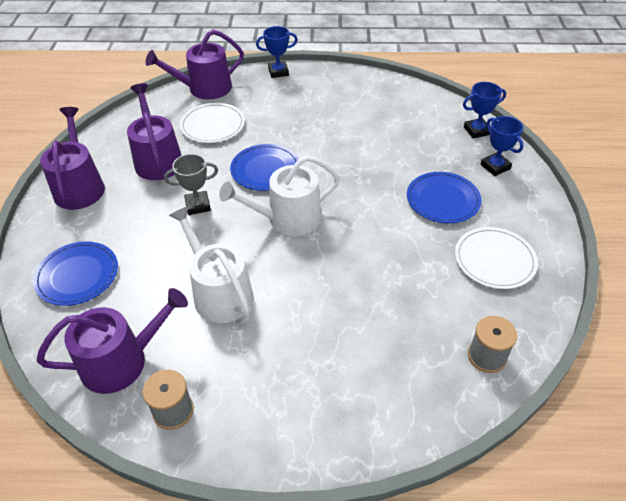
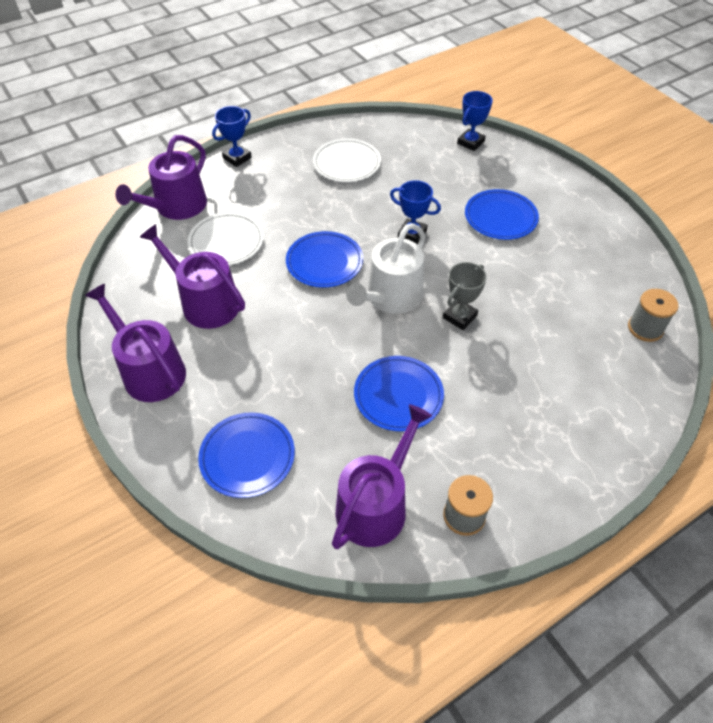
camera: 35 degrees left, 5 degrees up
(198, 205) = (295, 327): grey trophy -> grey trophy (459, 317)
(219, 292) = (398, 395): white watering can -> blue plate
(494, 260) = (583, 249): white plate -> white plate (346, 163)
(495, 167) = (513, 169): blue trophy -> blue trophy (412, 234)

